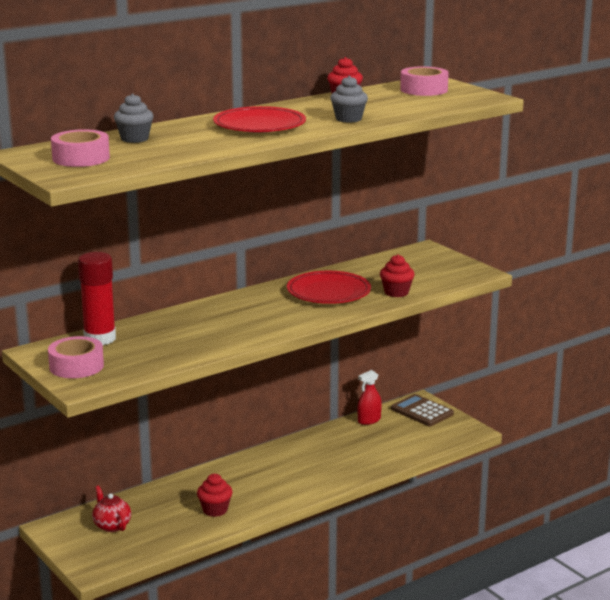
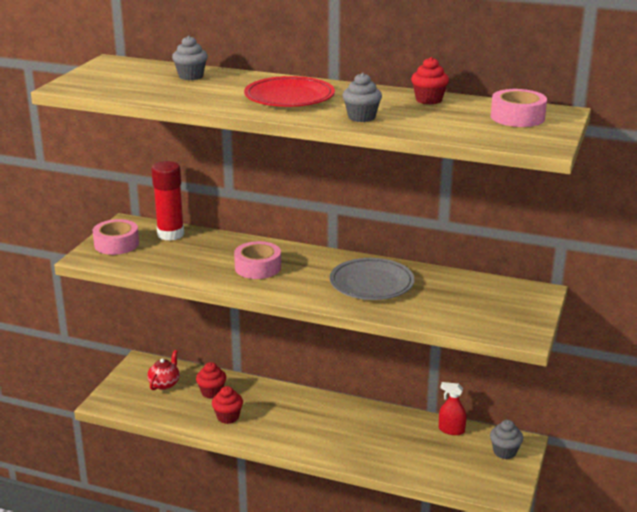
camera: 55 degrees right, 5 degrees up
(81, 158) = (119, 77): pink tape -> pink tape (258, 267)
(328, 292) = (371, 283): red plate -> grey plate
(396, 292) = (415, 312): red cupcake -> red cupcake (212, 392)
(422, 411) = (504, 452): brown calculator -> grey cupcake

